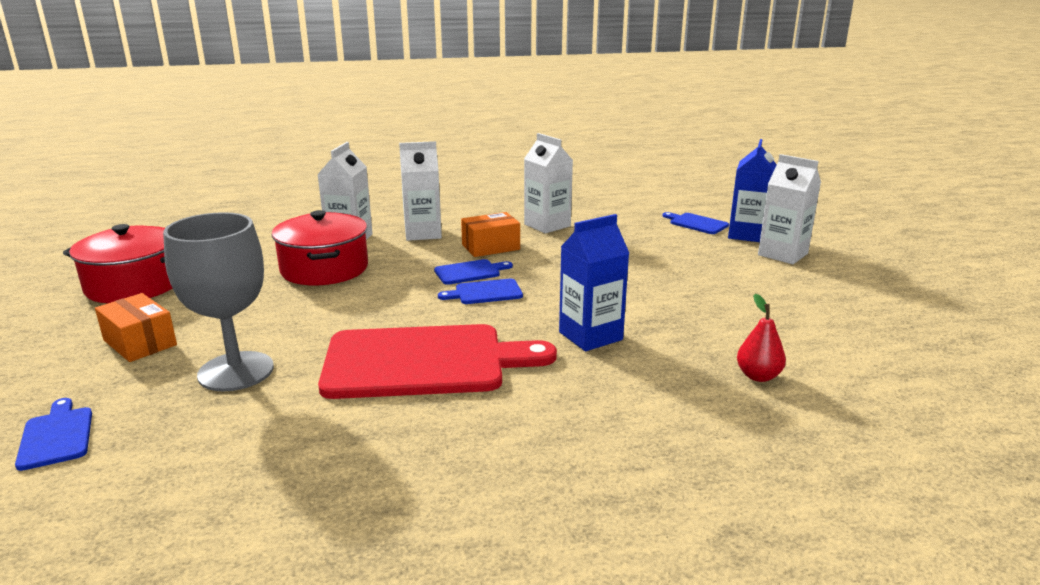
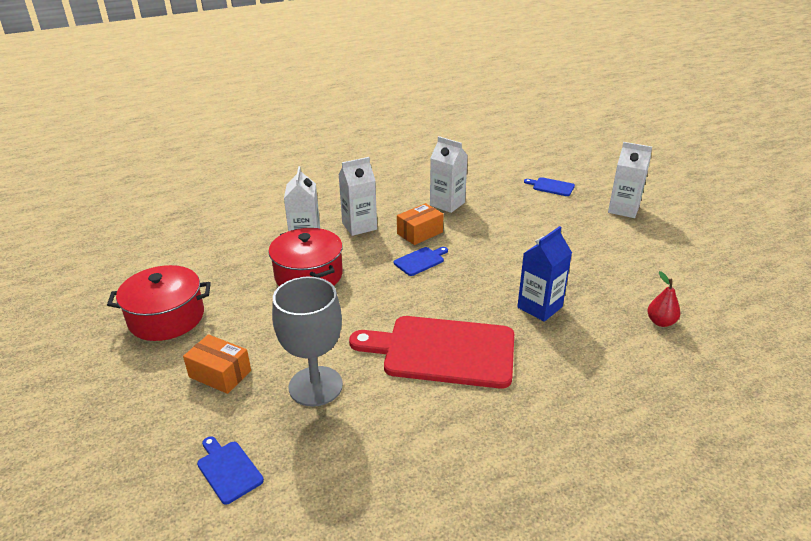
camera: 15 degrees left, 10 degrees up
(424, 362) = (443, 351): red cutting board -> red cutting board turned 150 degrees counterclockwise
(485, 292) = (444, 279): blue cutting board -> none
(747, 235) = (591, 193): blue carton -> none

